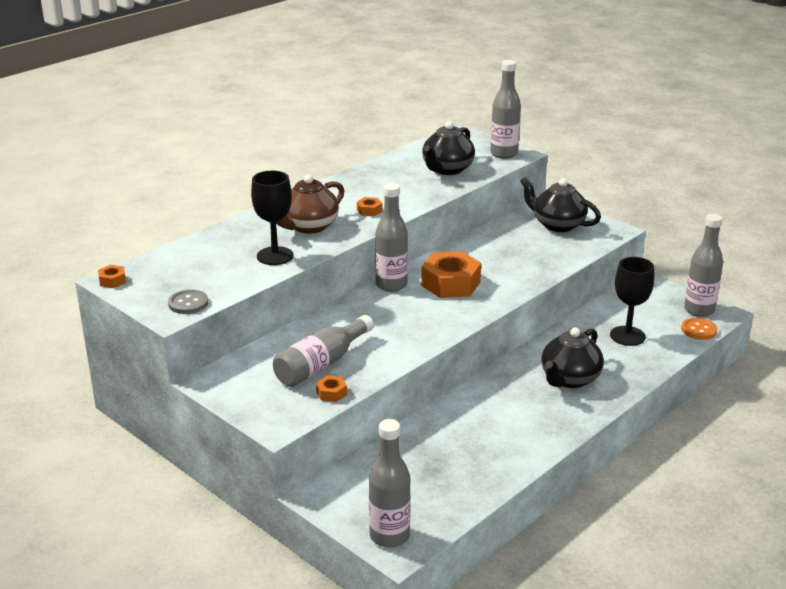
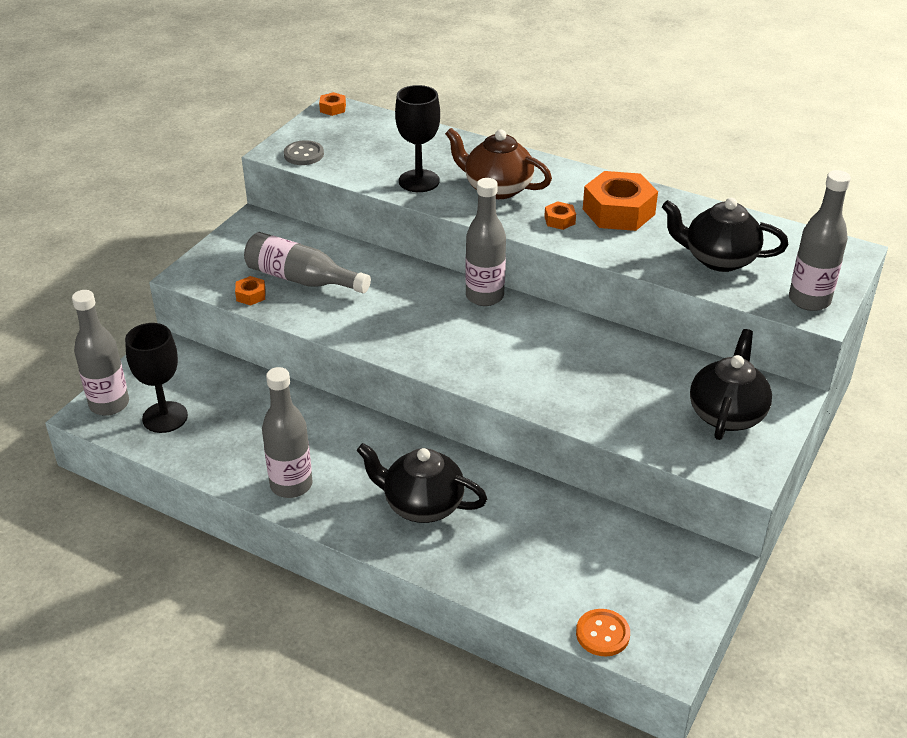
camera: 75 degrees right, 10 degrees up
(451, 284) = (508, 340): orange nut -> orange nut (618, 211)
(627, 336) = (550, 553): black goblet -> black goblet (165, 417)
(699, 310) = (663, 632): grey bottle -> grey bottle (291, 485)

